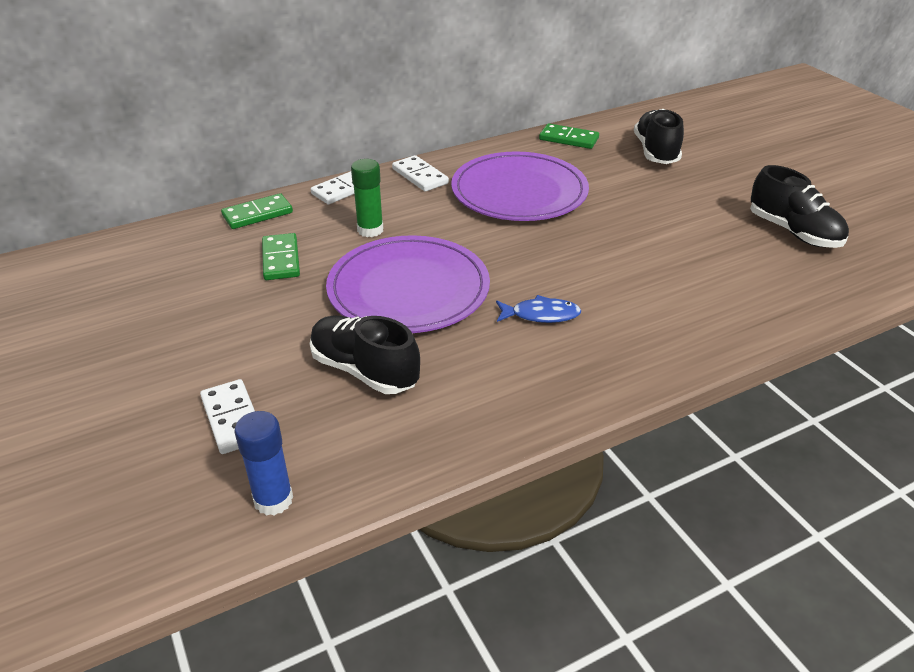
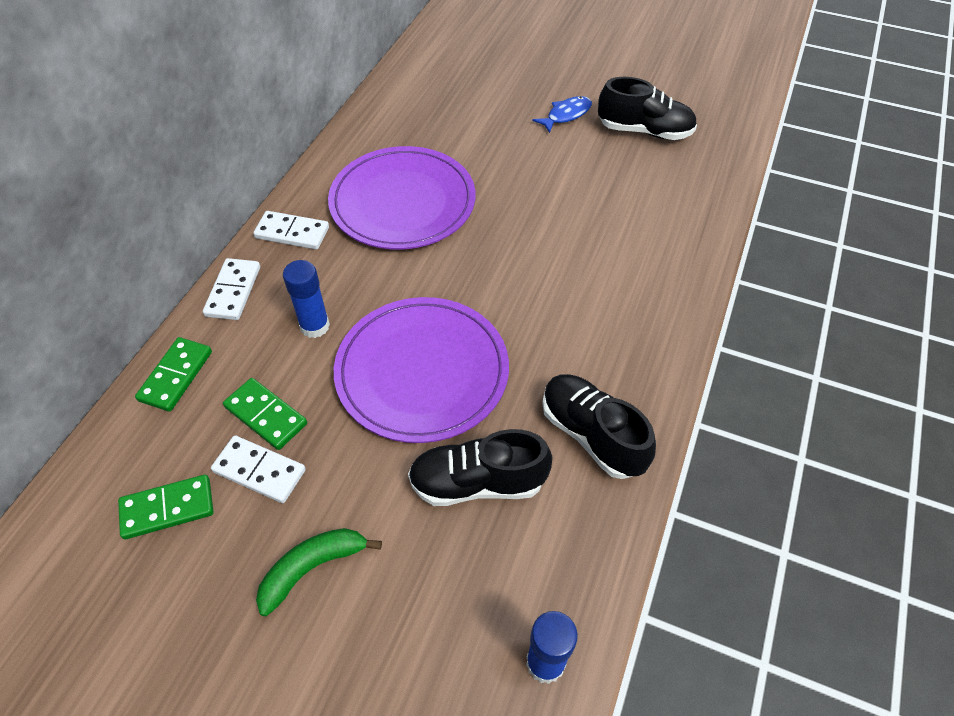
camera: 40 degrees left, 15 degrees up
(205, 350) = (312, 568): none -> green banana
(232, 419) = (423, 617): white domino -> white domino (259, 471)
(370, 230) = (315, 326): green glue stick -> blue glue stick
(541, 315) = (553, 328): blue fish -> blue fish (566, 115)
(568, 139) = (383, 114): green domino -> green domino (167, 508)
(656, 152) = (470, 94): black shoe -> black shoe (592, 435)

